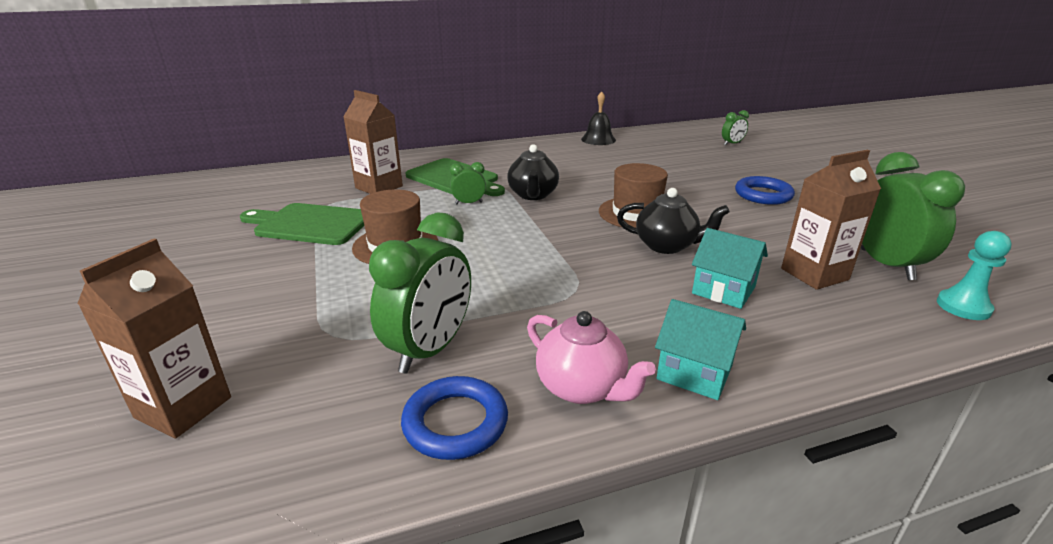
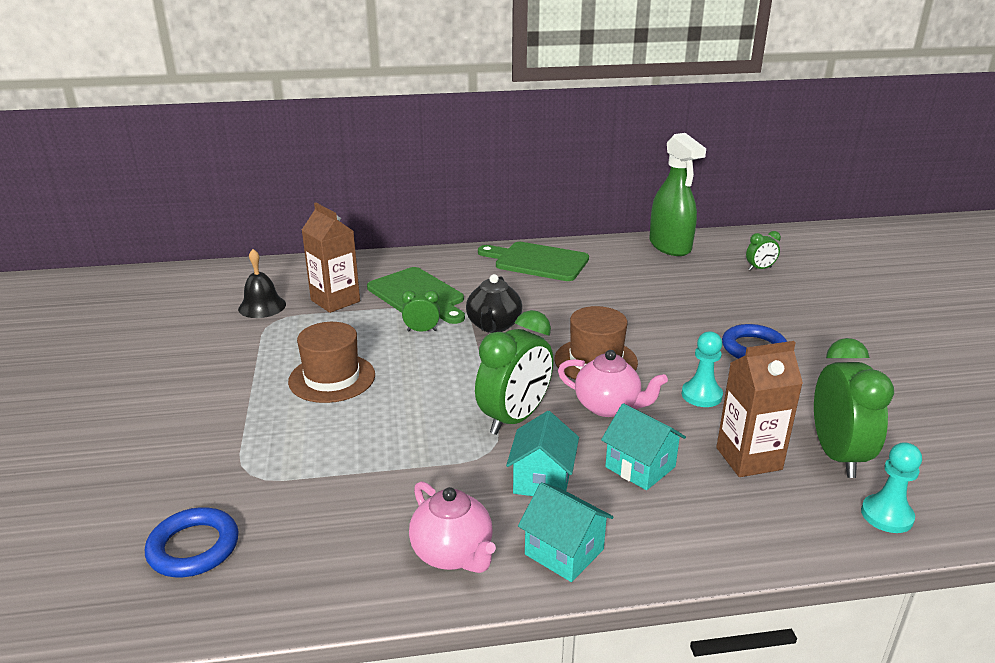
camera: 10 degrees right, 0 degrees up
(183, 407) = (115, 528): brown carton -> none
(310, 224) = (255, 343): green cutting board -> green cutting board (538, 261)
(430, 350) = (331, 499): green clock -> green clock (515, 418)
(455, 423) = (331, 571): blue ring -> blue ring (193, 547)
(598, 139) = (601, 250): black bell -> black bell (262, 306)
(638, 310) = (542, 480): none -> turquoise house
(652, 134) = (670, 246): none -> green spray bottle
(667, 246) = (608, 407): black teapot -> pink teapot
(742, 230) = (701, 395): none -> turquoise pawn

